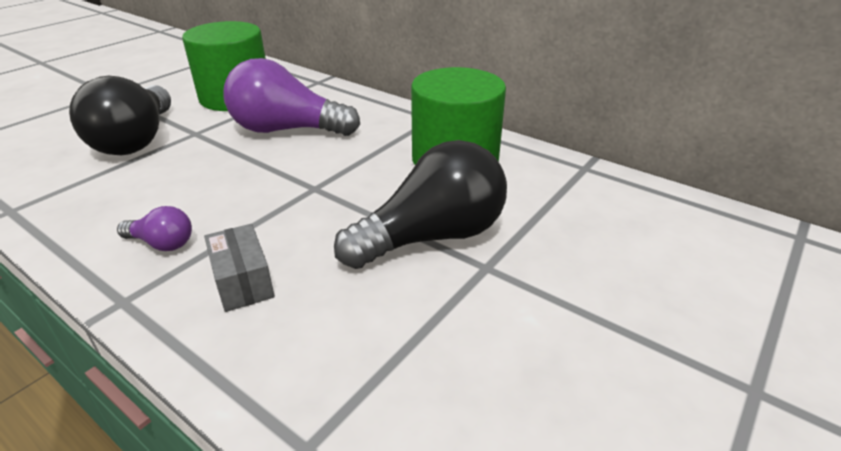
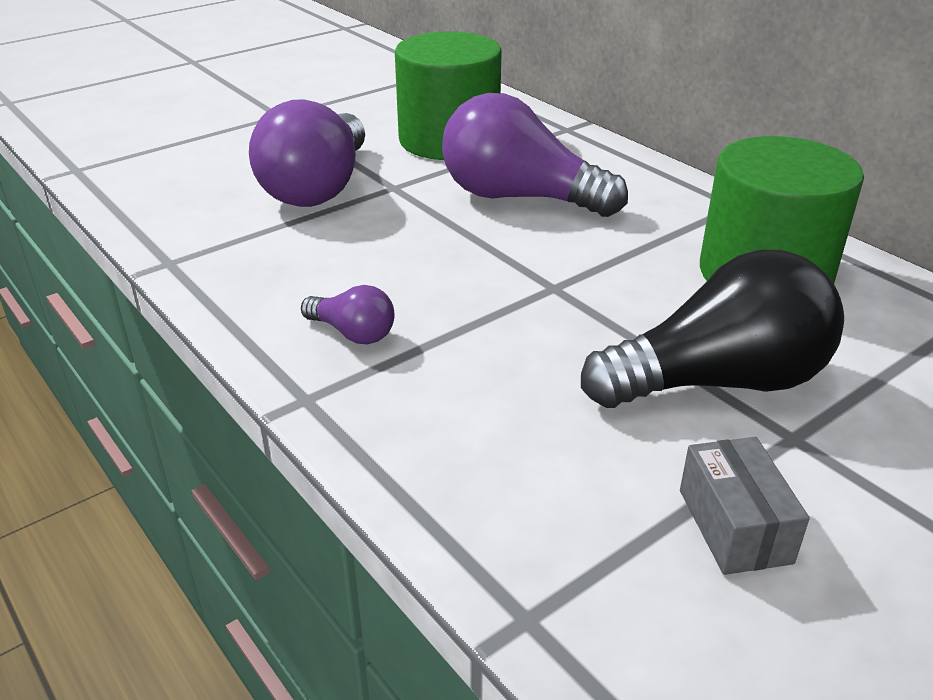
camera: 15 degrees right, 0 degrees up
(136, 140) = (318, 188): black light bulb -> purple light bulb
(243, 281) = (454, 399): grey box -> grey box (734, 526)

